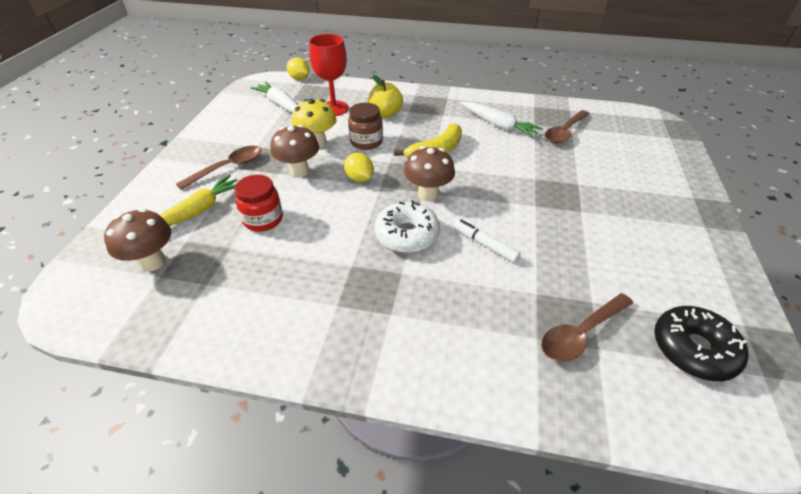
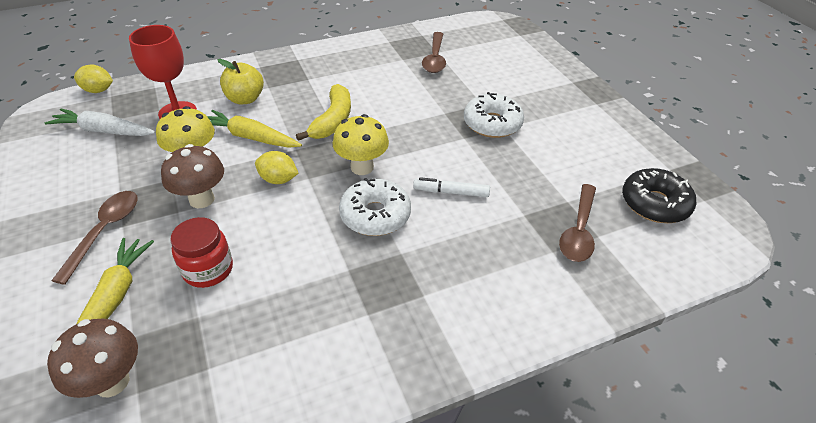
camera: 35 degrees left, 0 degrees up
(366, 142) = (250, 137): brown jar -> yellow carrot
(428, 194) = (362, 167): brown mushroom -> yellow mushroom
(498, 125) = (371, 72): white carrot -> none
(573, 204) = (492, 124): none -> white donut

